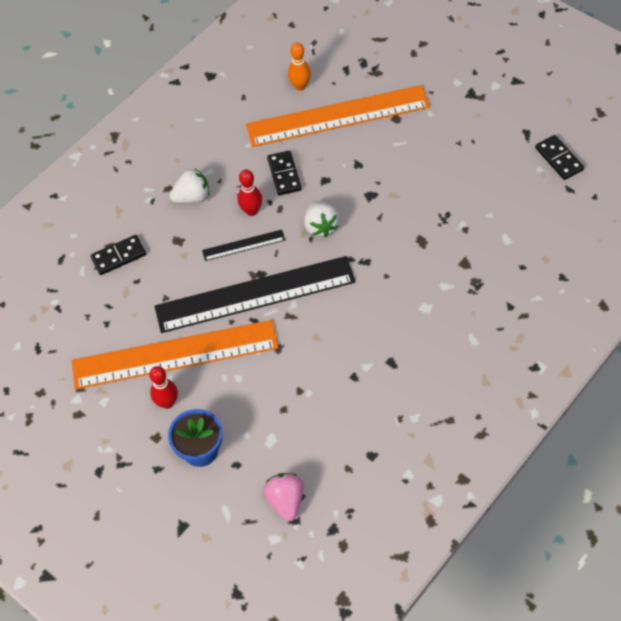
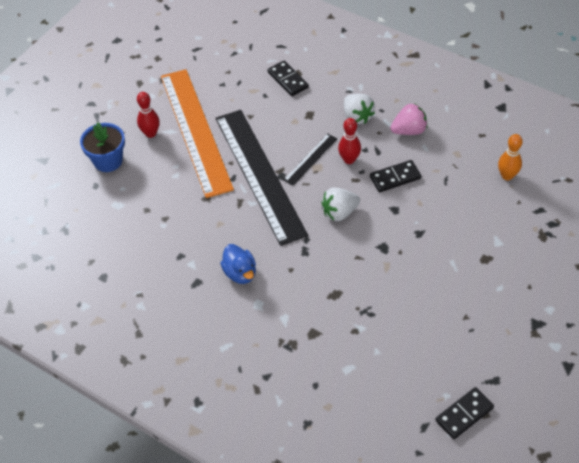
camera: 80 degrees right, 5 degrees down
(243, 245) = (310, 159): black ruler -> black ruler turned 60 degrees clockwise
(286, 501) = (62, 222): pink strawberry -> pink strawberry (409, 130)
(337, 116) = (476, 210): orange ruler -> none
(385, 321) = (240, 273): none -> blue duck

